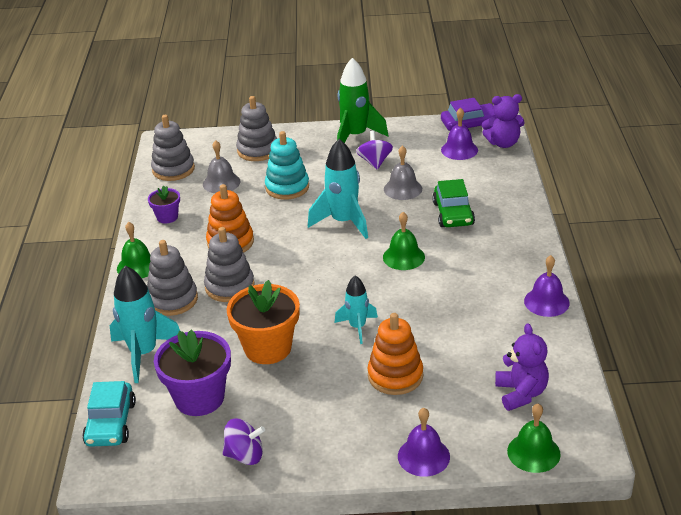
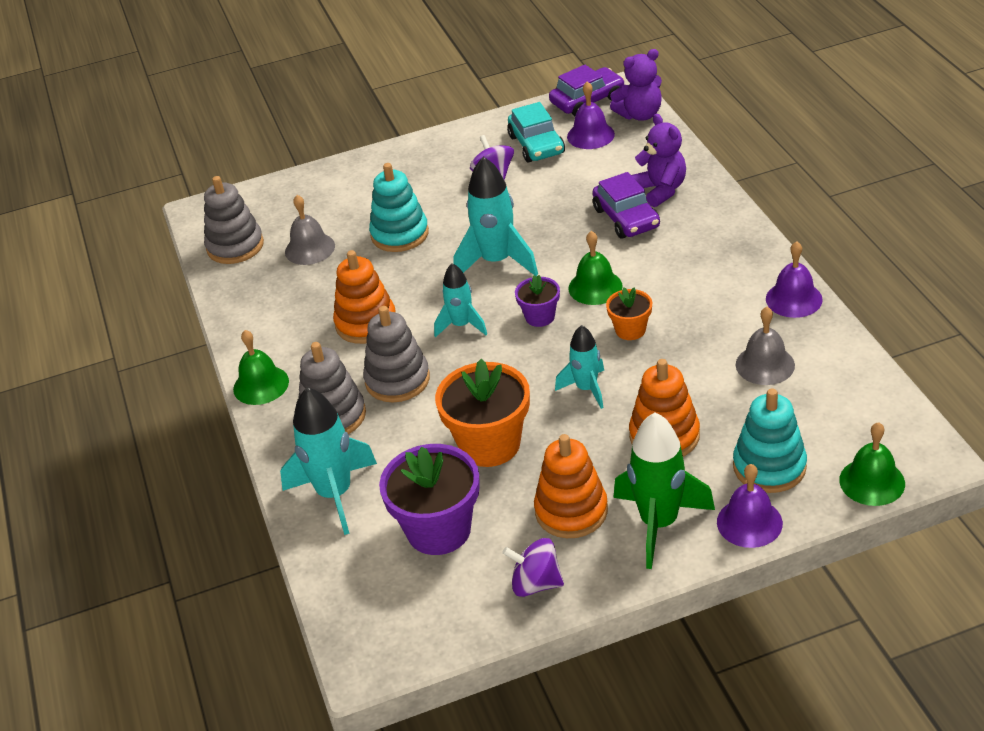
camera: 15 degrees left, 5 degrees up
(111, 423) = (343, 593): turquoise car -> turquoise car (536, 145)
(167, 217) = (263, 311): purple flower pot -> purple flower pot (540, 317)
(245, 455) = (535, 583): purple spinning top -> purple spinning top turned 150 degrees counterclockwise
(258, 150) = (334, 195): grey stacking toy -> none
(294, 260) = (461, 325): none -> turquoise rocket
(298, 411) = (571, 511): none -> orange stacking toy
(355, 136) = (451, 147): green rocket -> green rocket (659, 523)
(403, 189) = (547, 201): grey bell -> grey bell (765, 365)
(412, 293) = (630, 330): none -> orange flower pot
(453, 214) = (626, 218): green car -> purple car
(461, 419) = (769, 467): none -> turquoise stacking toy
(521, 393) = (821, 416): purple teddy bear -> purple teddy bear (660, 190)

